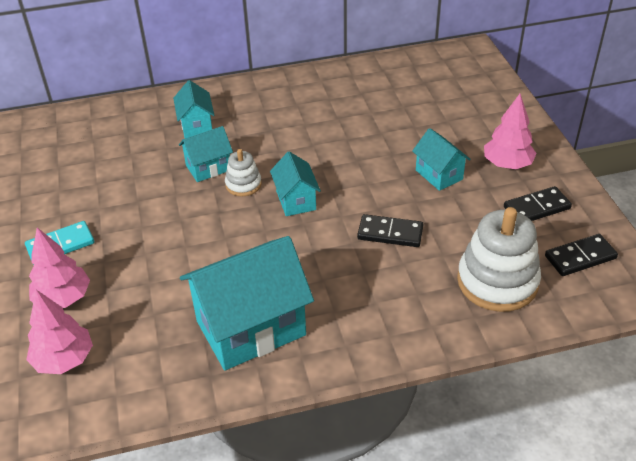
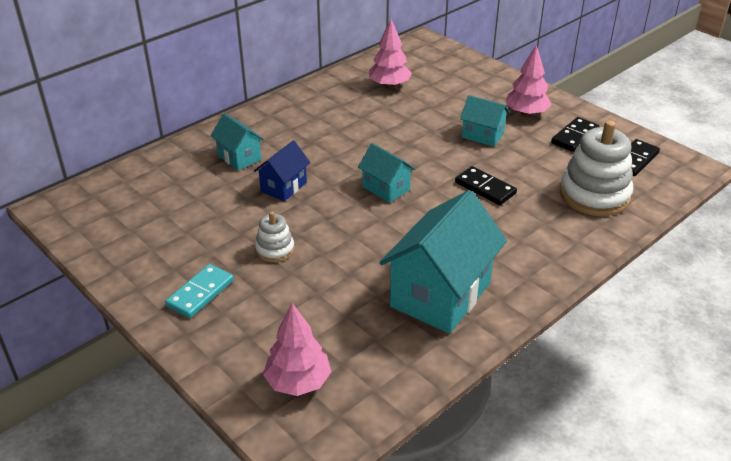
camera: 30 degrees left, 5 degrees down
(63, 298) = (247, 335): pink tree -> pink tree (389, 85)
(208, 168) = (283, 187): turquoise house -> blue house
(243, 184) = (328, 190): white stacking toy -> white stacking toy (275, 250)
(390, 233) = (485, 188): black domino -> black domino turned 60 degrees clockwise

